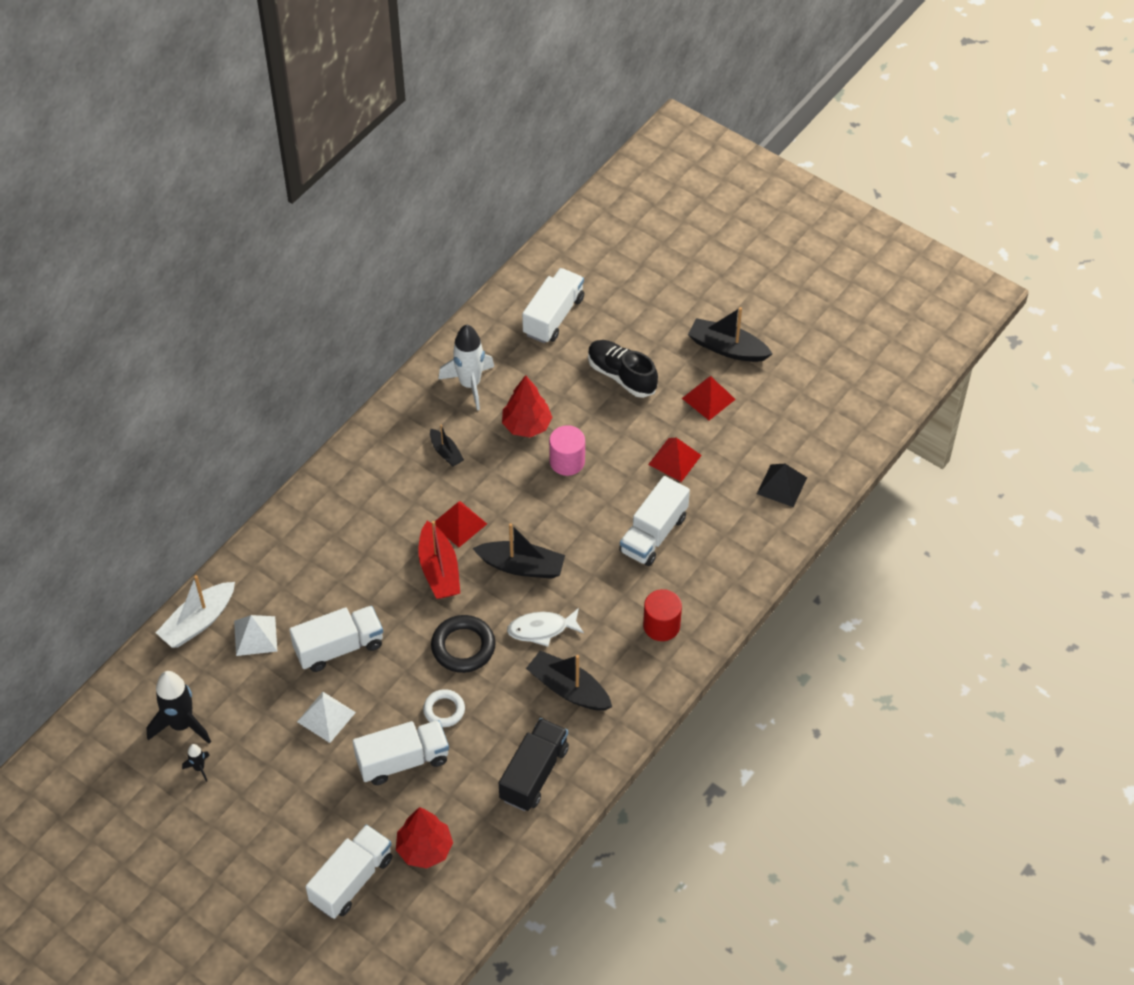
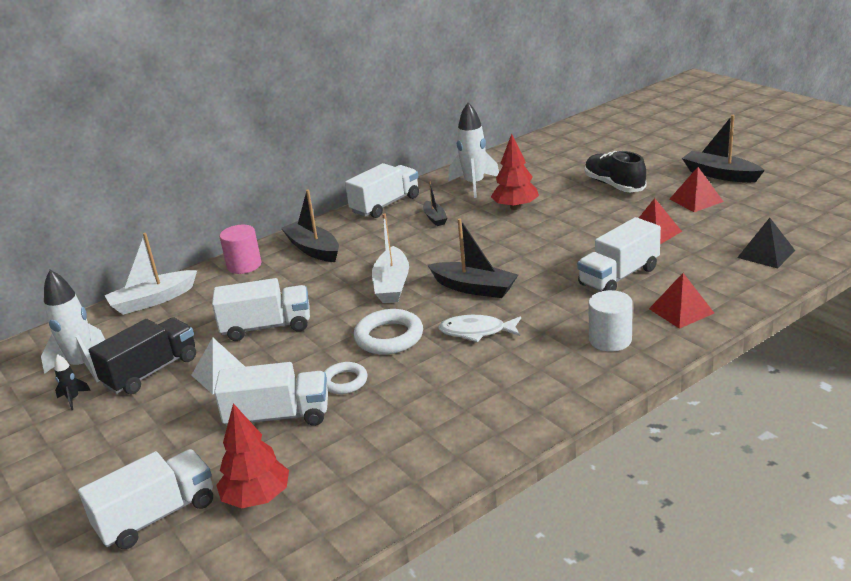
camera: 20 degrees right, 25 degrees down
(181, 725) = (83, 366): black rocket -> white rocket
(255, 636) = (196, 313): white pyramid -> none
(439, 570) = (392, 285): red boat -> white boat
(459, 524) = (426, 258): red pyramid -> red pyramid (681, 311)
(463, 647) = (389, 337): black ring -> white ring
(534, 774) = (419, 445): black truck -> black truck (151, 371)
(553, 316) = (562, 155): white truck -> white truck (385, 205)
(567, 461) = (545, 228): pink cylinder -> pink cylinder (244, 265)
(568, 689) = (488, 379): black boat -> black boat (313, 249)
(661, 625) = (610, 340): red cylinder -> white cylinder

